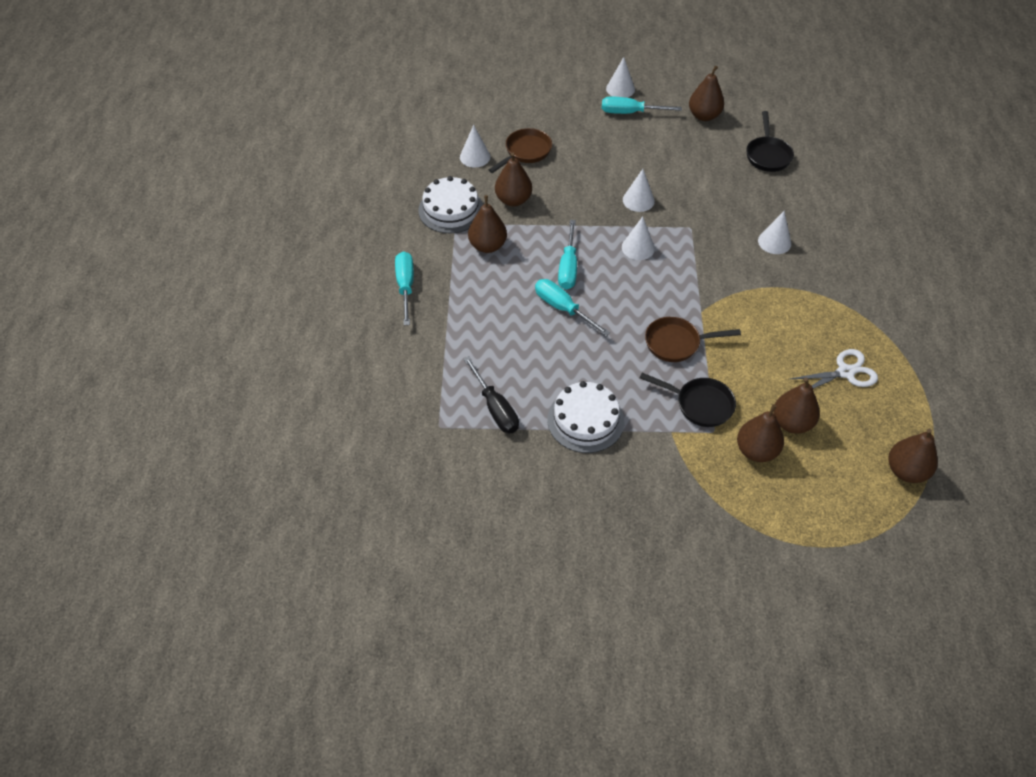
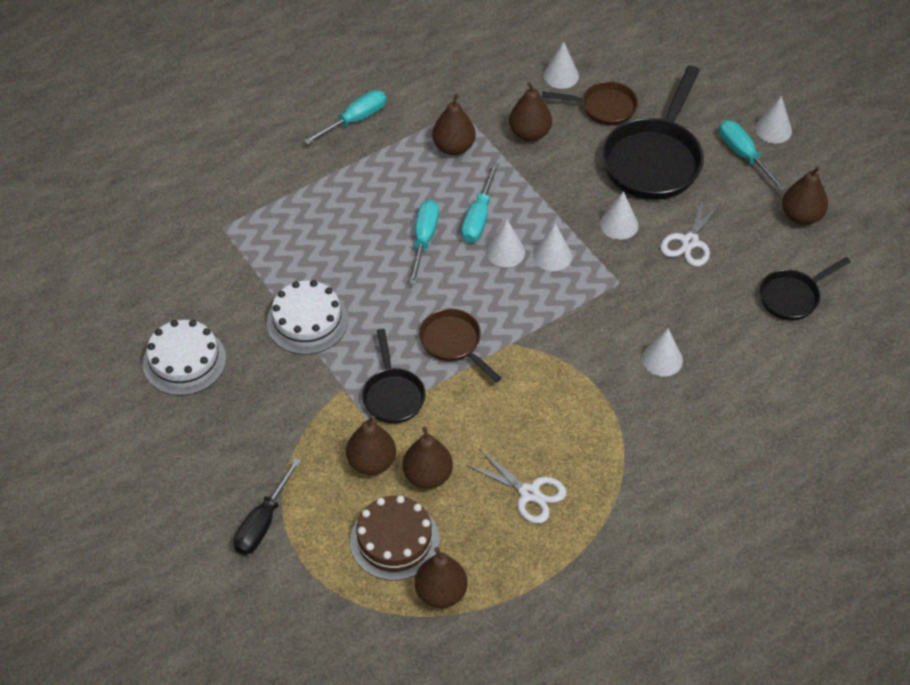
camera: 55 degrees right, 0 degrees up
(451, 210) = (475, 97): white cake -> white cake (184, 361)
(495, 408) = (271, 253): black screwdriver -> black screwdriver (263, 522)
(568, 267) = (479, 217): turquoise screwdriver -> turquoise screwdriver turned 45 degrees counterclockwise
(596, 154) = (654, 160): none -> black pan
(613, 270) = (505, 252): none -> white cone
(683, 176) = (689, 242): none -> white scissors
(840, 474) = (394, 540): none -> brown cake

